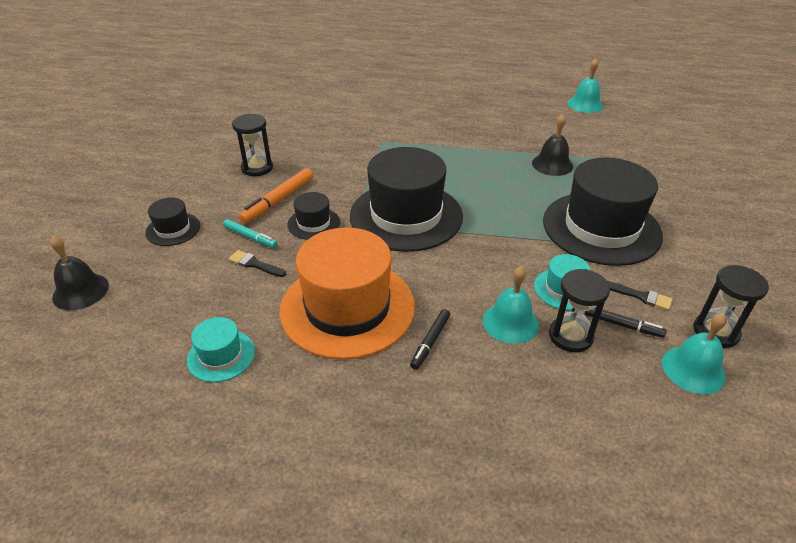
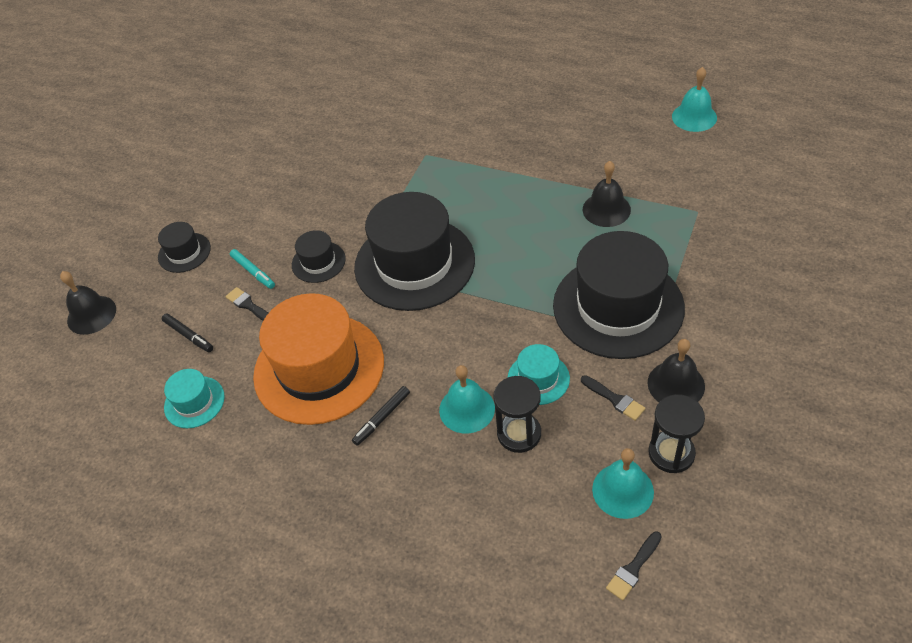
camera: 20 degrees right, 10 degrees up
(257, 168) = (283, 180): black hourglass -> none
(278, 201) = (292, 228): orange marker -> none
(622, 325) = (578, 430): black marker -> black marker (189, 335)
(685, 278) = (676, 384): none -> black bell
(746, 437) = (633, 568): none -> black brush

